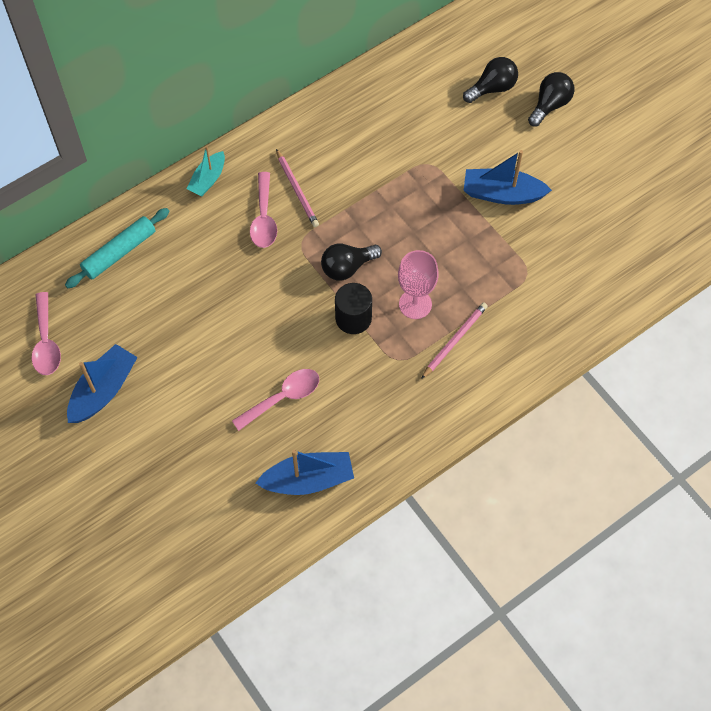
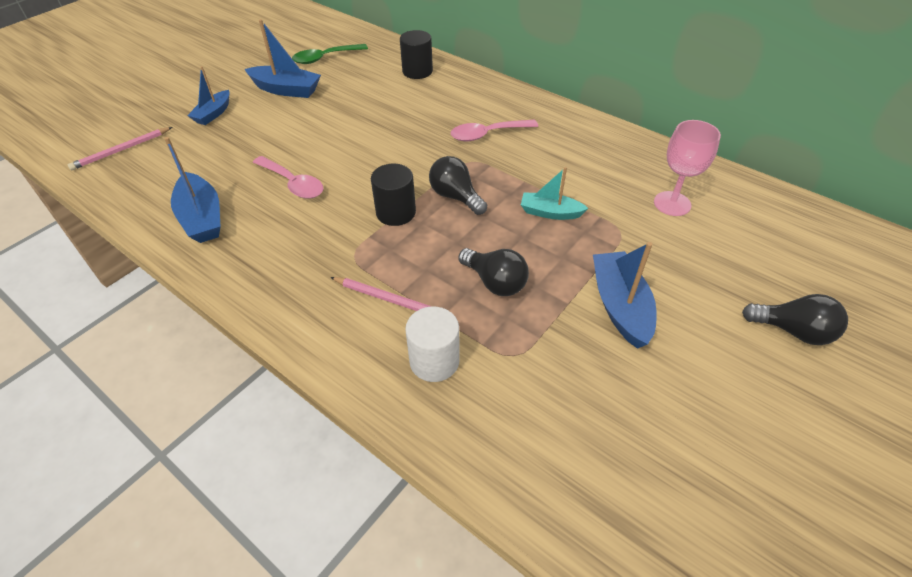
camera: 75 degrees right, 15 degrees down
(46, 342) = (325, 58): pink spoon -> green spoon
(119, 252) = (417, 71): turquoise rolling pin -> black cylinder
(125, 469) = (213, 114): none -> blue boat
(208, 179) = (511, 97): turquoise boat -> turquoise boat (550, 212)
(297, 190) = (530, 147): pink pencil -> pink pencil (121, 150)
(415, 304) = (429, 256): pink goblet -> pink goblet (672, 203)
(492, 88) = (769, 267): black light bulb -> black light bulb (495, 282)
(520, 323) = (434, 361): none -> white cylinder

